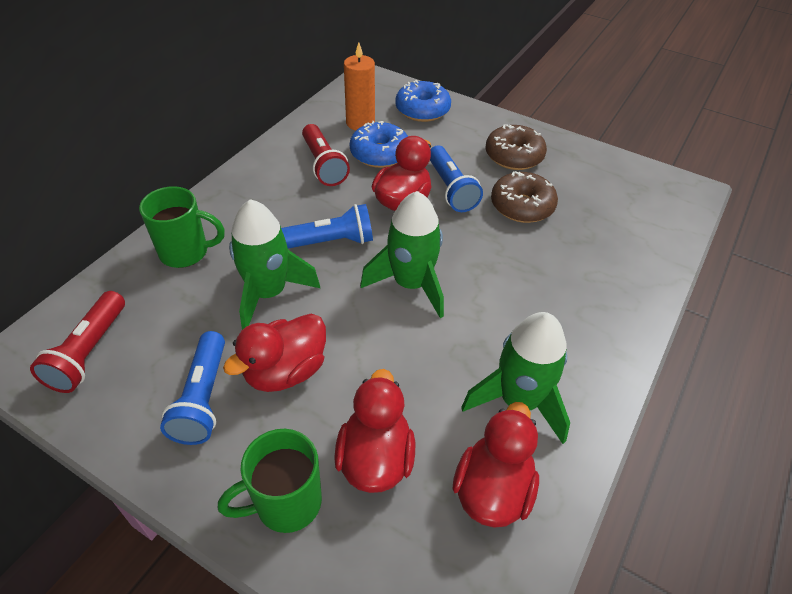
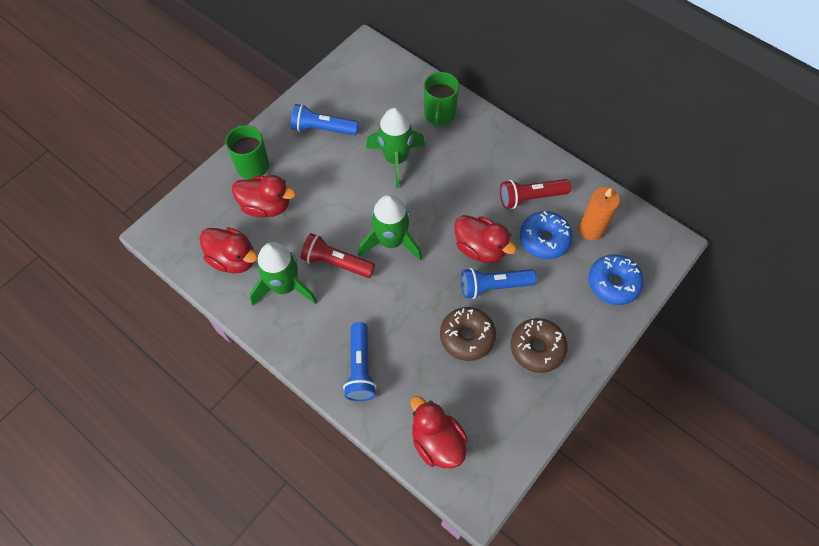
camera: 100 degrees right, 15 degrees up
(88, 352) = (365, 77): red flashlight -> red flashlight (336, 262)
(285, 371) = (333, 167): red duck -> red duck (437, 441)
(329, 242) = (439, 196): blue flashlight -> blue flashlight (360, 368)

